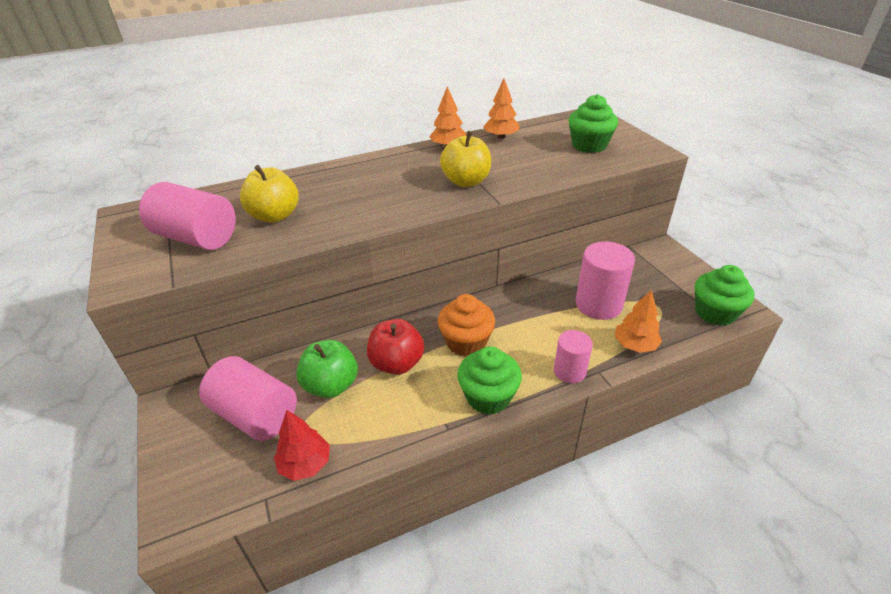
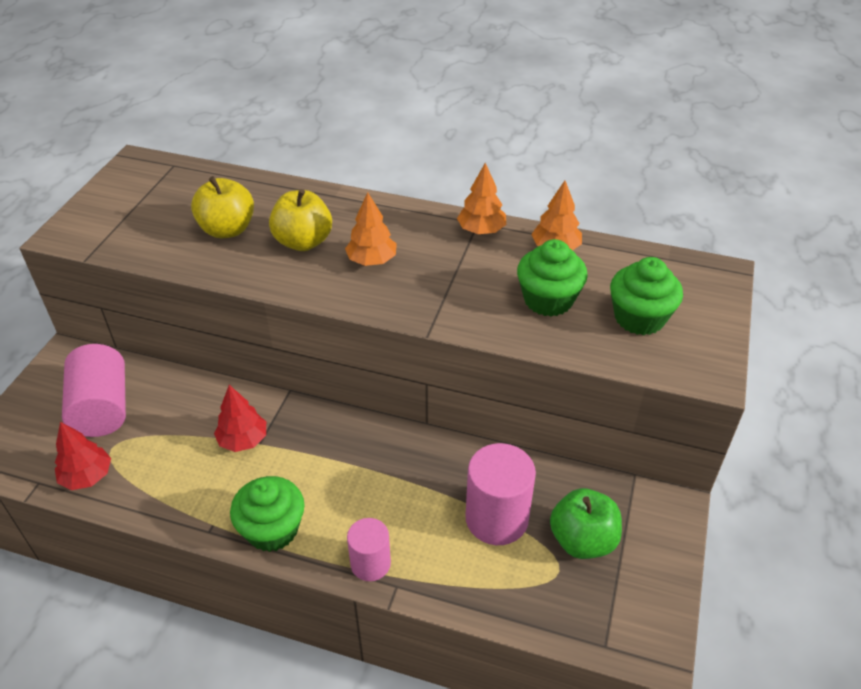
camera: 40 degrees right, 5 degrees up
(197, 238) = (150, 219): pink cylinder -> none
(331, 385) = (175, 422): green apple -> green apple (582, 540)
(397, 363) = (243, 440): red apple -> red tree
(466, 181) = (433, 288): yellow apple -> yellow apple (303, 242)
(466, 342) = (321, 463): orange cupcake -> none
(635, 345) = (469, 589): orange tree -> orange tree (372, 260)
(715, 312) = (613, 626): green cupcake -> green cupcake (548, 300)

